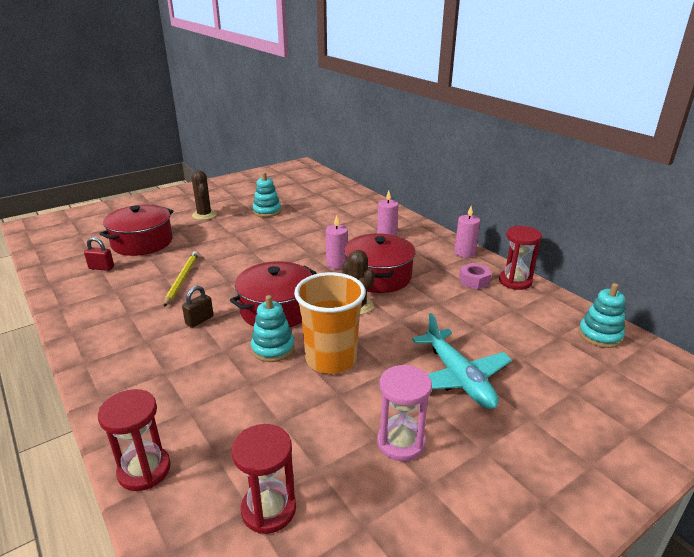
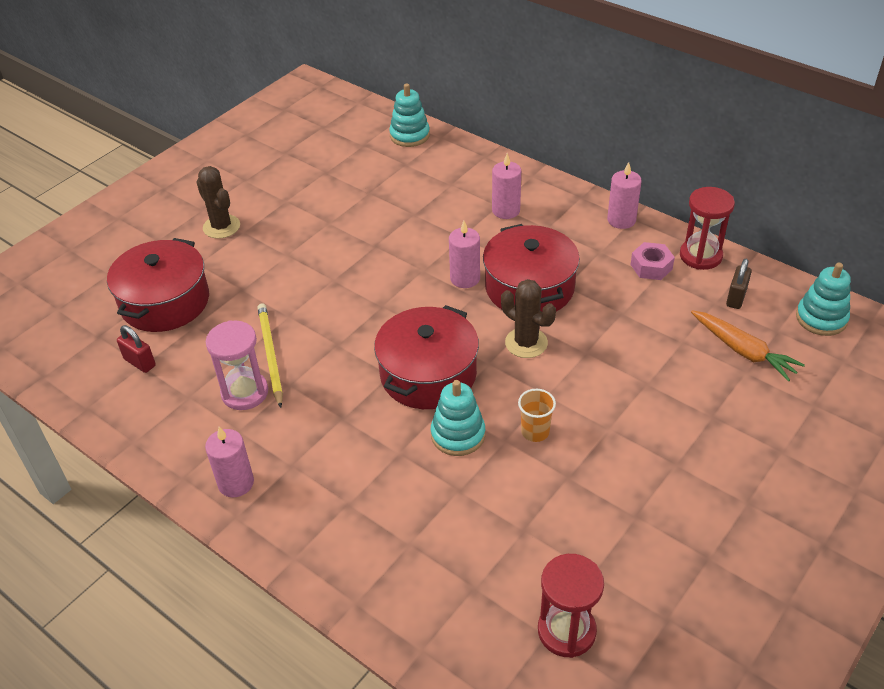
camera: 15 degrees left, 15 degrees up
(101, 268) = (140, 362): red padlock -> red padlock turned 45 degrees clockwise
(101, 343) = (236, 483): none -> pink candle
(144, 470) = (410, 628): red hourglass -> none
(199, 320) = (339, 416): brown padlock -> brown padlock (736, 298)
(267, 211) = (311, 199): turquoise stacking toy -> turquoise stacking toy (409, 135)
(331, 359) = (535, 432): orange cup -> orange cup, size x0.45
(401, 442) = (662, 518): pink hourglass -> pink hourglass (245, 392)
(458, 378) = (689, 419): turquoise plane -> none
(524, 343) = (743, 351): none -> orange carrot

